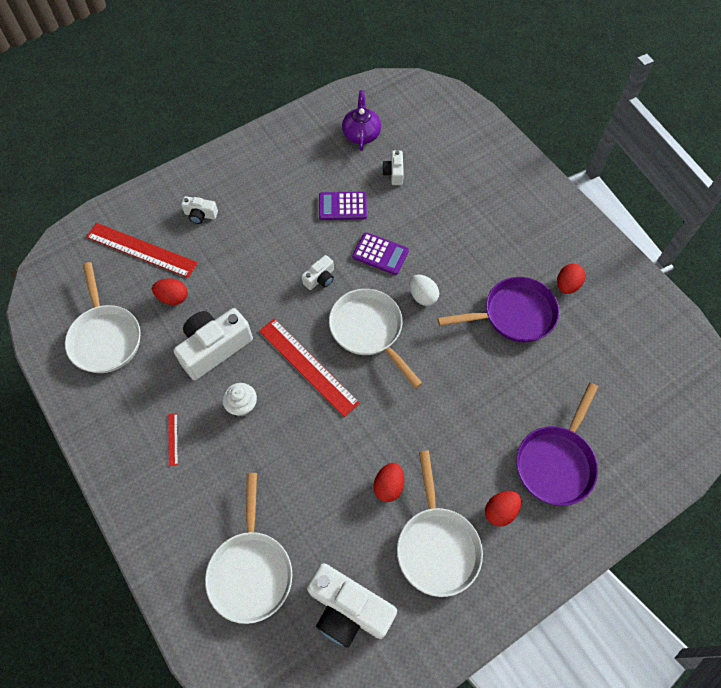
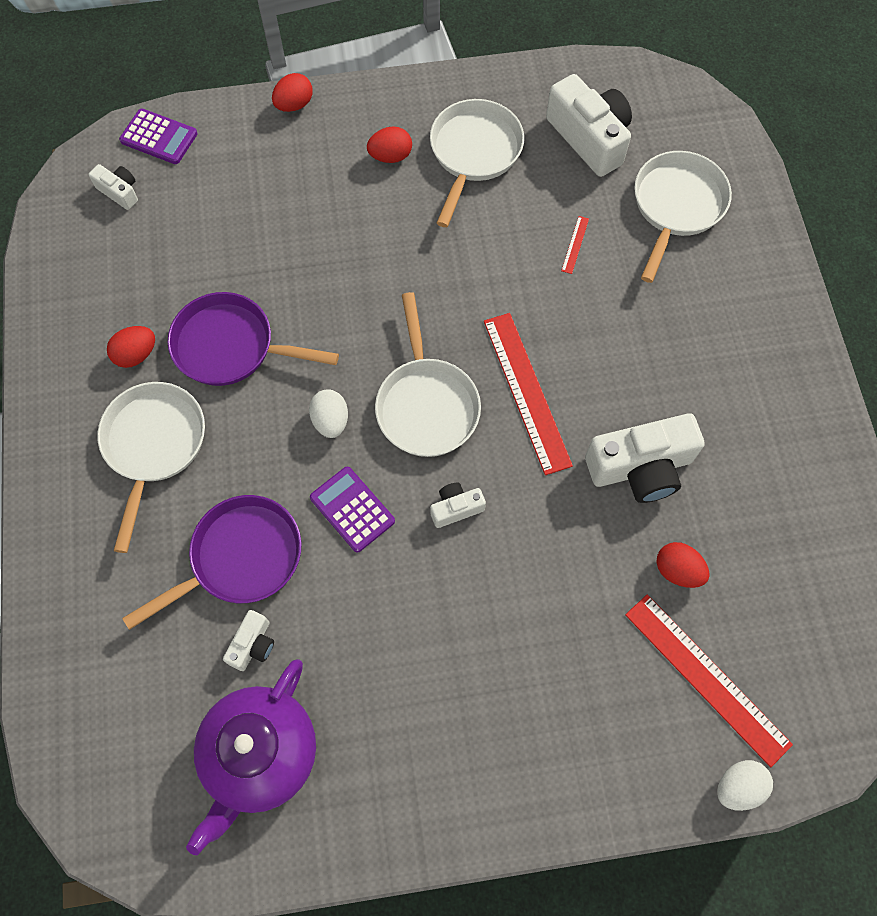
camera: 155 degrees left, 5 degrees up
(105, 337) = (789, 548): white pan -> white pan (154, 445)
(112, 209) = (738, 786): none -> white egg
(173, 439) = (726, 372): red ruler -> red ruler (575, 244)
(200, 215) = (594, 705): white camera -> white camera (119, 192)
(242, 405) = (628, 377): white cupcake -> none
(342, 206) = (365, 617): purple calculator -> purple calculator (159, 137)
(361, 134) = (260, 754): purple teapot -> purple teapot, size x1.60
(388, 486) = (495, 224): red egg -> red egg (294, 105)
(556, 462) = (301, 174): purple pan -> purple pan (240, 558)

